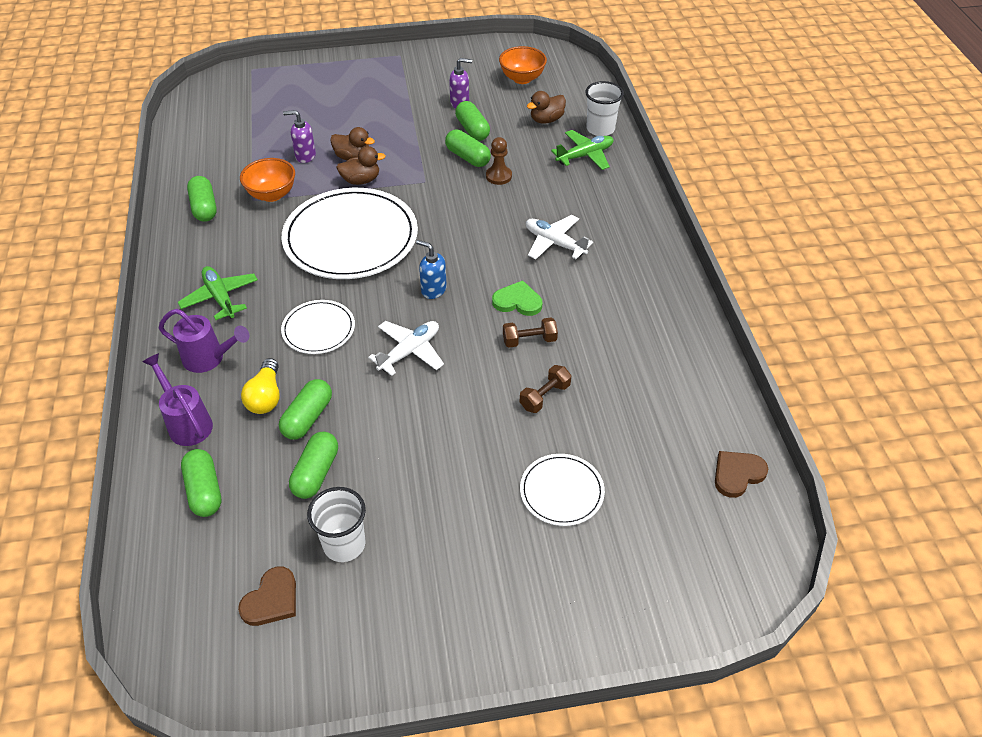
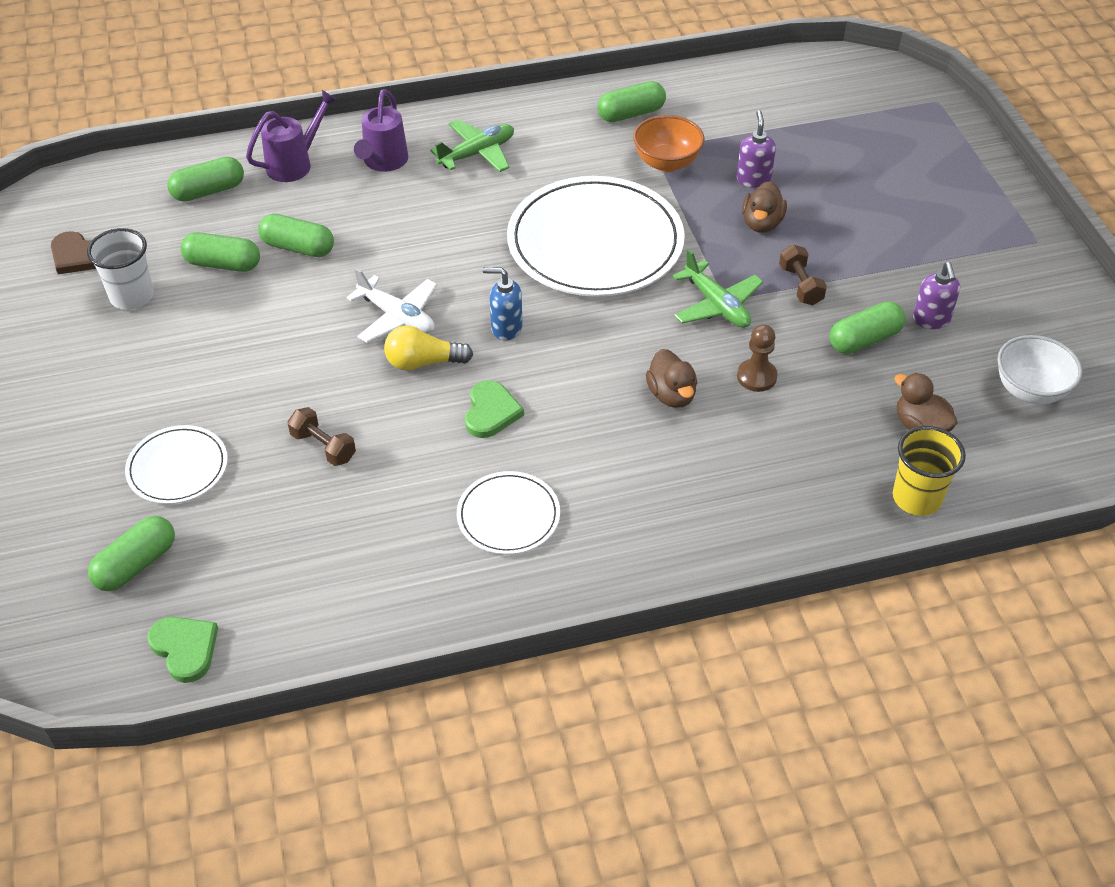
camera: 85 degrees right, 0 degrees up
(266, 396) = (329, 212): yellow light bulb -> yellow light bulb (423, 362)
(318, 329) = (431, 237): white plate -> white plate (508, 516)
(361, 180) = (713, 237): brown duck -> brown duck (671, 395)
(433, 290) = (506, 328): blue soap dispenser -> blue soap dispenser turned 105 degrees counterclockwise
(467, 157) = (794, 339): green capsule -> green capsule (136, 564)
(522, 78) = (1030, 390): orange bowl -> white bowl
(529, 340) = (419, 427): brown dumbbell -> brown dumbbell (800, 285)
(554, 243) = (615, 447): white plane -> none
(585, 155) = (836, 478): green plane -> green plane (716, 305)
(600, 129) = (916, 498): white cup -> yellow cup
(737, 474) = (185, 648): brown heart -> green heart

